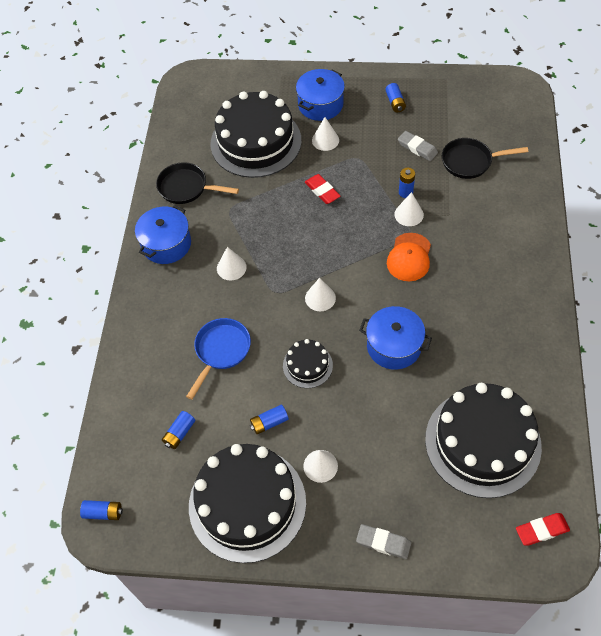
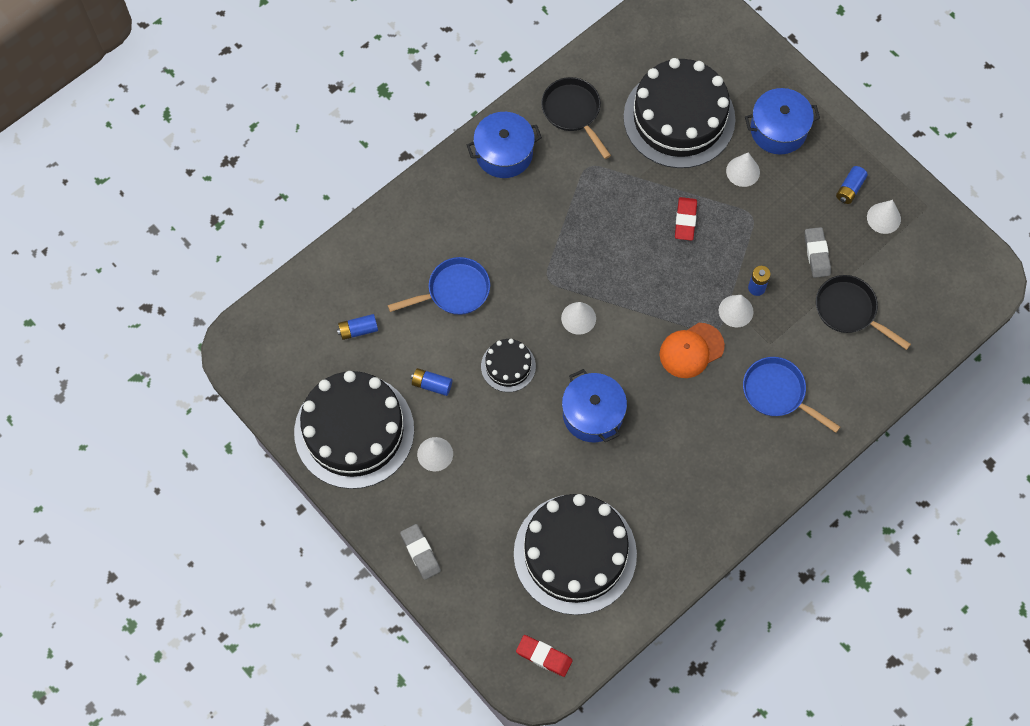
camera: 40 degrees right, 10 degrees up
(103, 513) = (248, 340): blue battery -> none
(231, 267) = (535, 224): white cone -> white cone (883, 218)
(485, 237) = (777, 393): none -> blue pan

